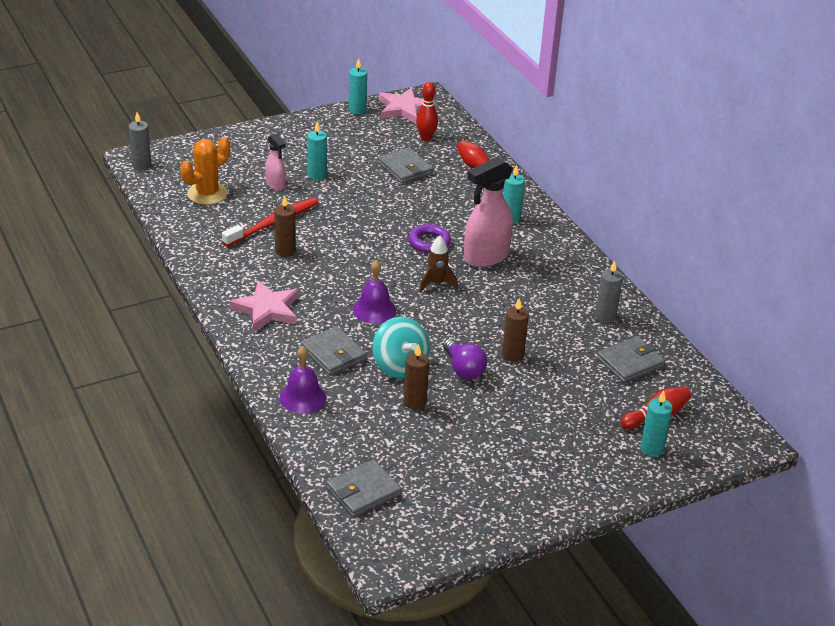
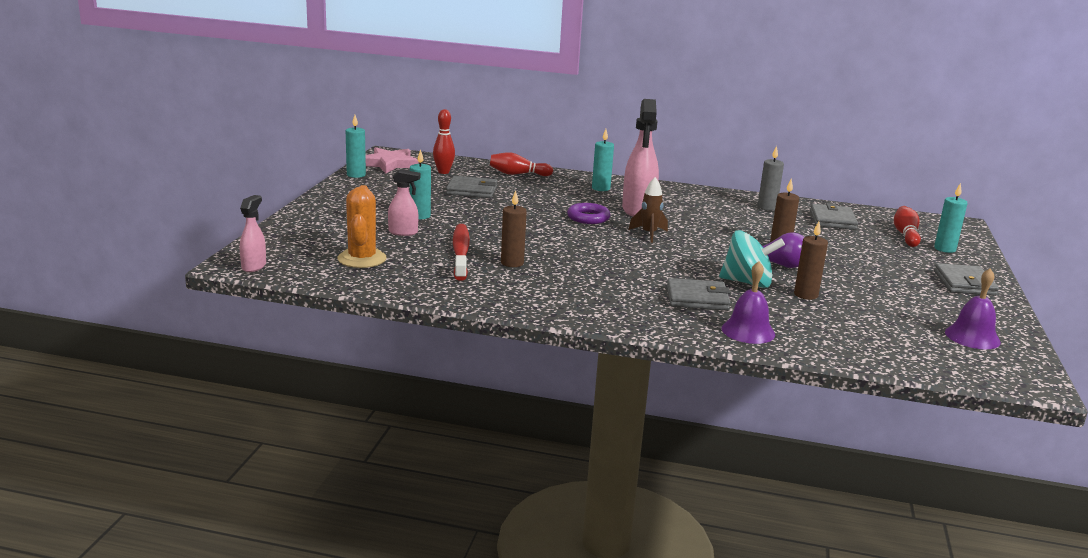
camera: 50 degrees left, 15 degrees down
(141, 165) = (254, 266): grey candle -> pink spray bottle
(267, 309) = (591, 299): pink star -> none
(363, 491) = (917, 355): grey wallet -> grey wallet (964, 283)
(374, 310) = (653, 264): purple bell -> purple bell (972, 337)

